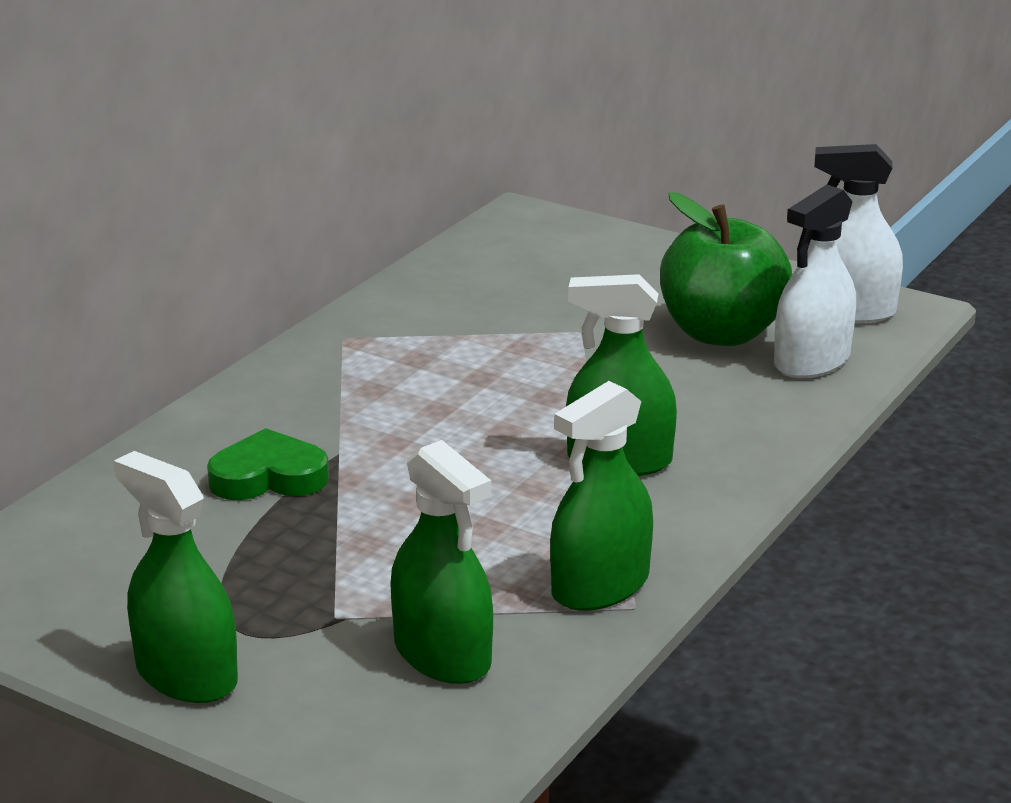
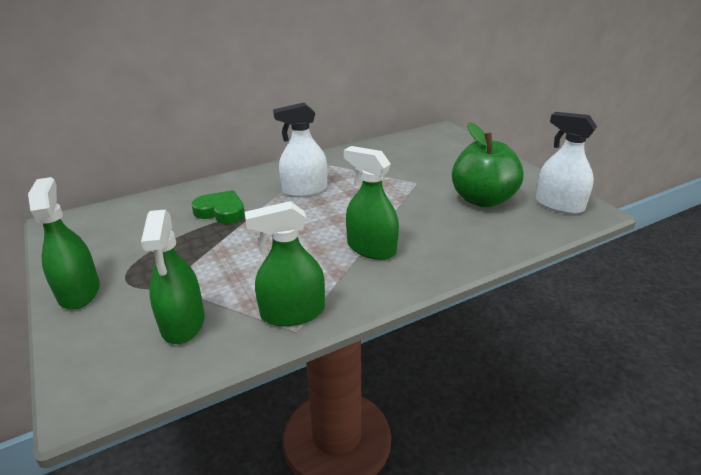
camera: 30 degrees right, 5 degrees up
(812, 361) = (516, 225): white spray bottle -> white spray bottle (304, 190)

